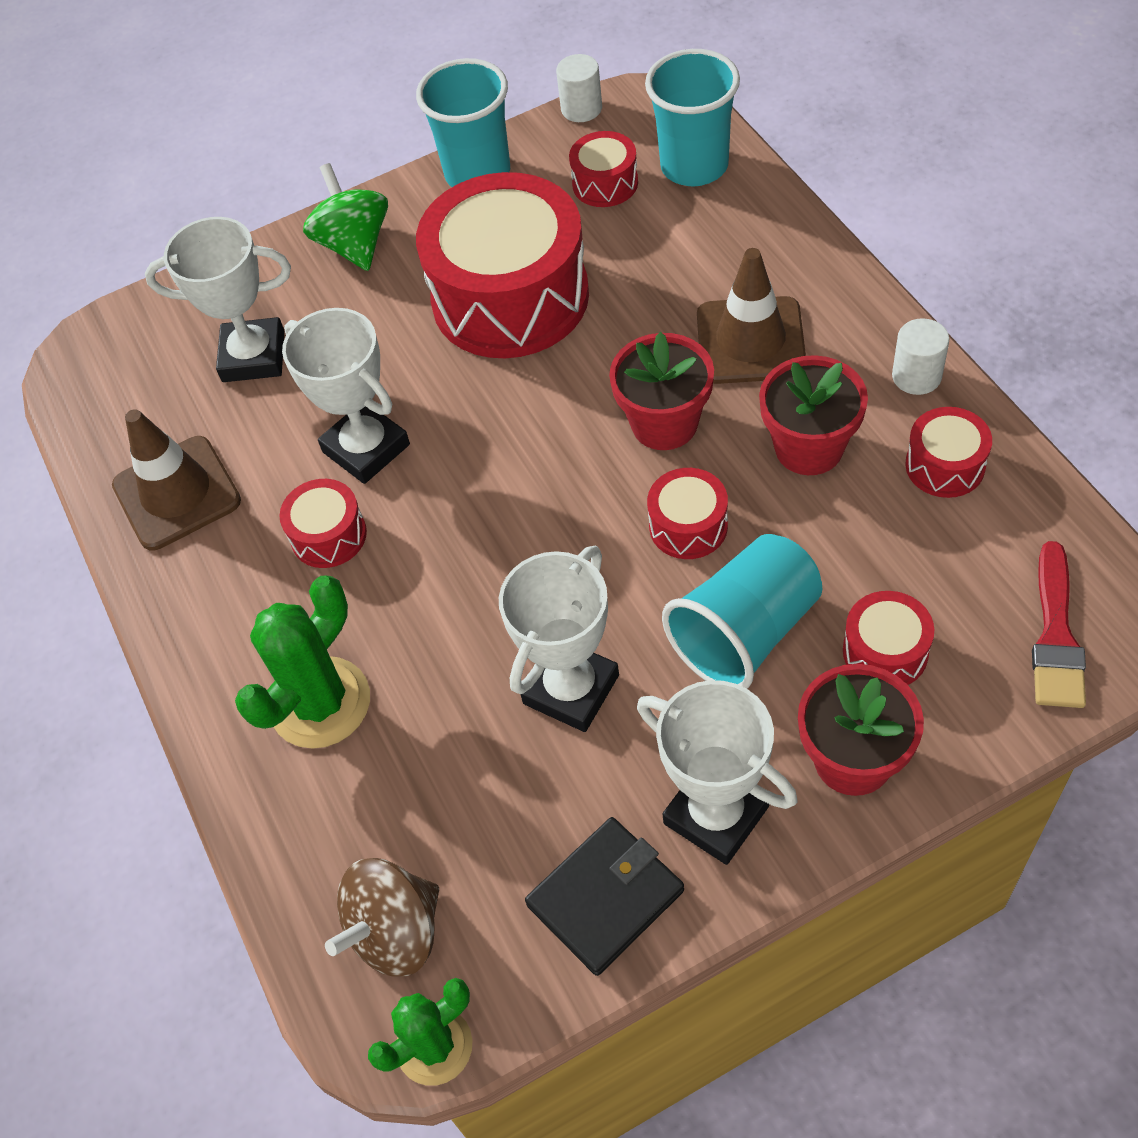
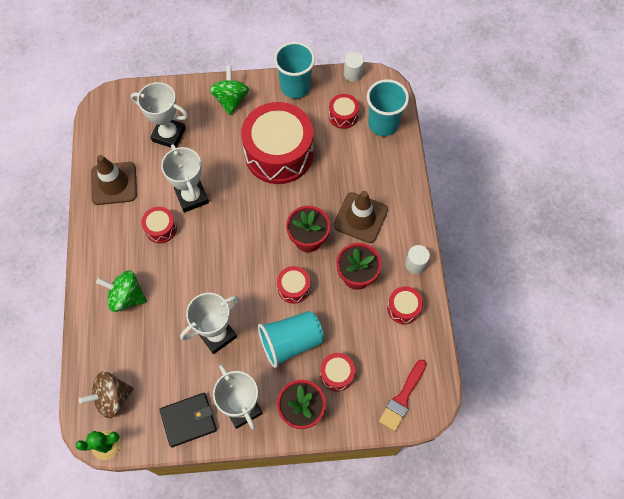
camera: 15 degrees right, 10 degrees up
(320, 703) = (126, 297): green cactus -> green spinning top

